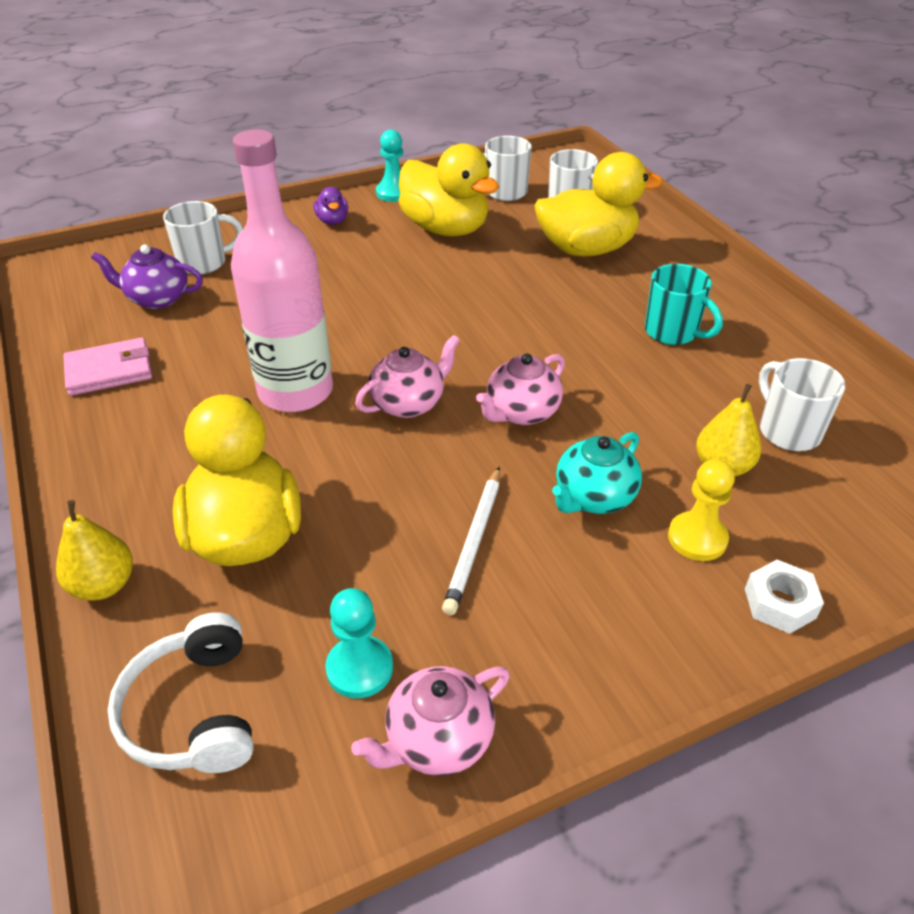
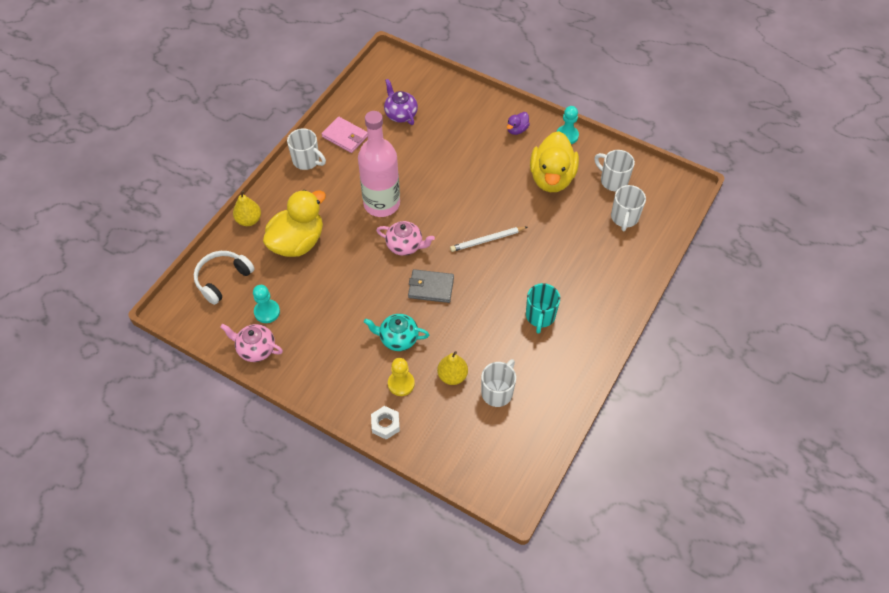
camera: 55 degrees right, 15 degrees up
(204, 263) = (439, 109): white mug -> white mug (307, 161)
(474, 541) = (345, 312): white pencil -> white pencil (487, 240)
(521, 412) = (431, 287): pink teapot -> grey wallet
(586, 249) = (586, 246): yellow duck -> none

